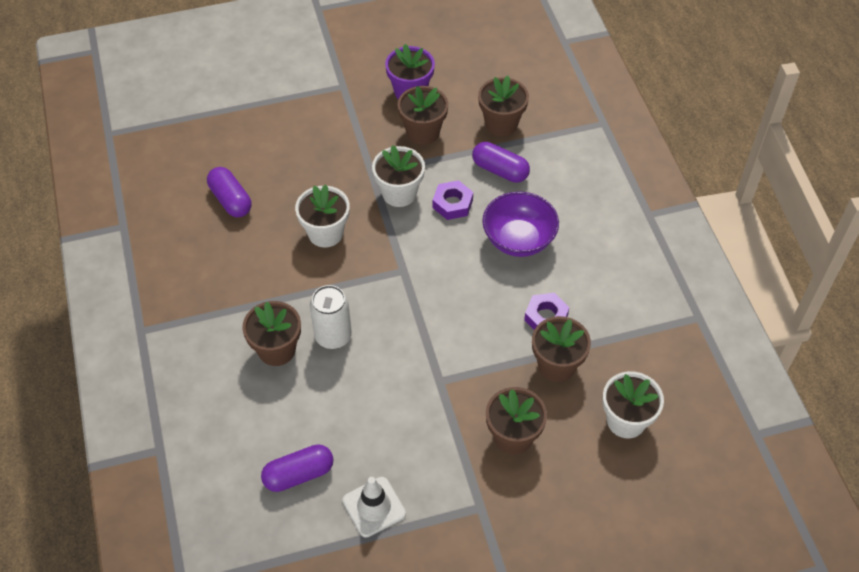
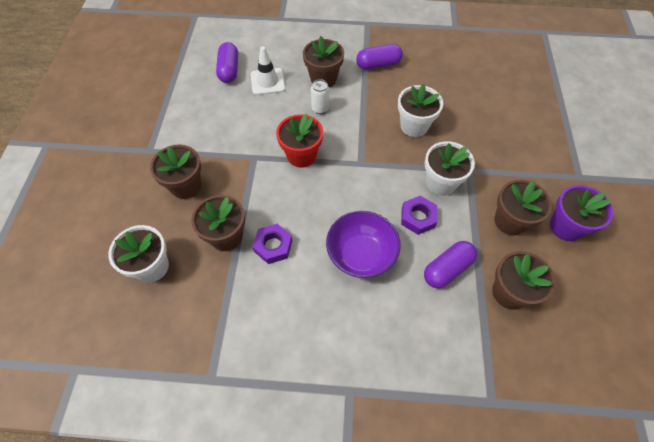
camera: 110 degrees right, 5 degrees up
(231, 200) = (463, 81): purple capsule -> purple capsule (378, 65)
(333, 336) = (320, 109): white can -> white can, size x0.64
(374, 507) = (186, 98): white traffic cone -> white traffic cone (267, 82)
(416, 332) = (301, 155): none -> red flower pot

